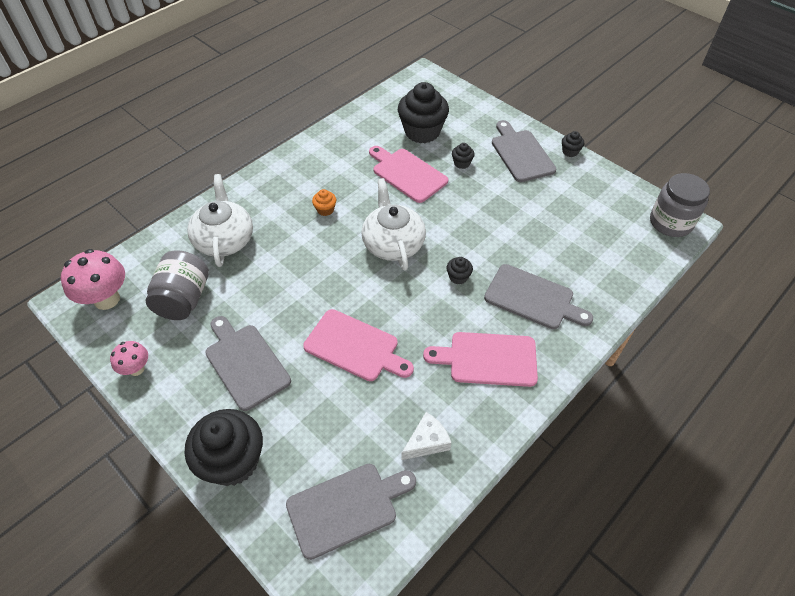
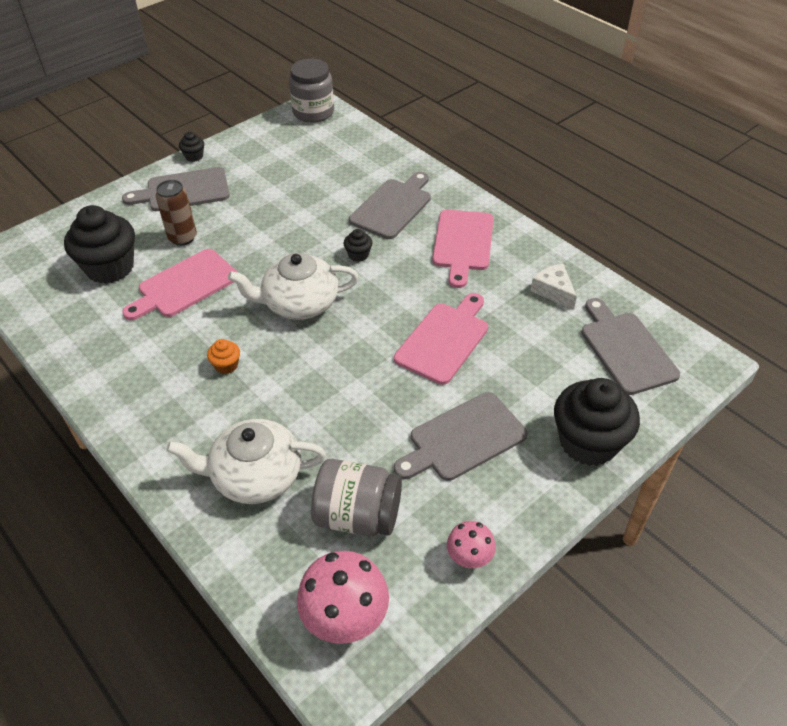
camera: 85 degrees left, 5 degrees down
(462, 163) = (182, 238): black cupcake -> brown can

